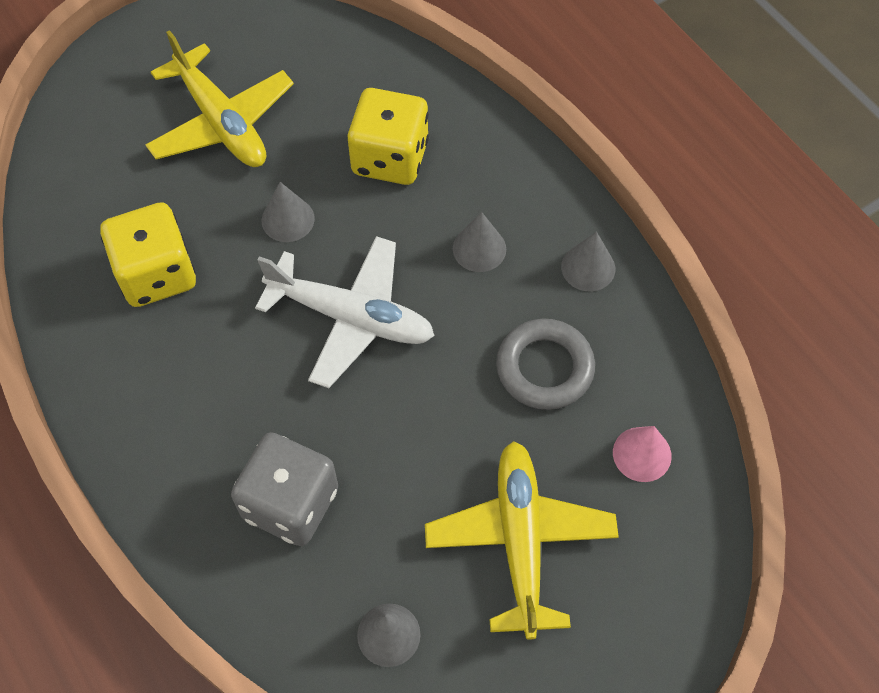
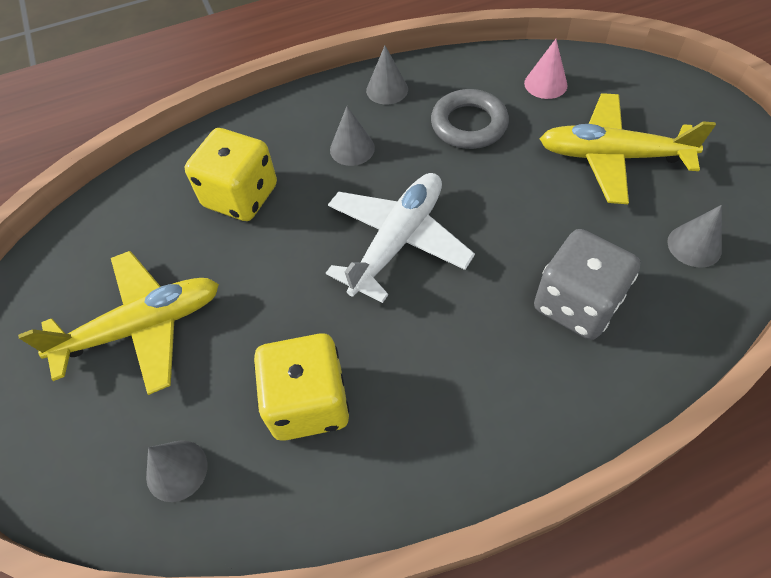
camera: 75 degrees left, 5 degrees down
(288, 219) = (280, 280): grey cone -> grey cone (176, 470)

